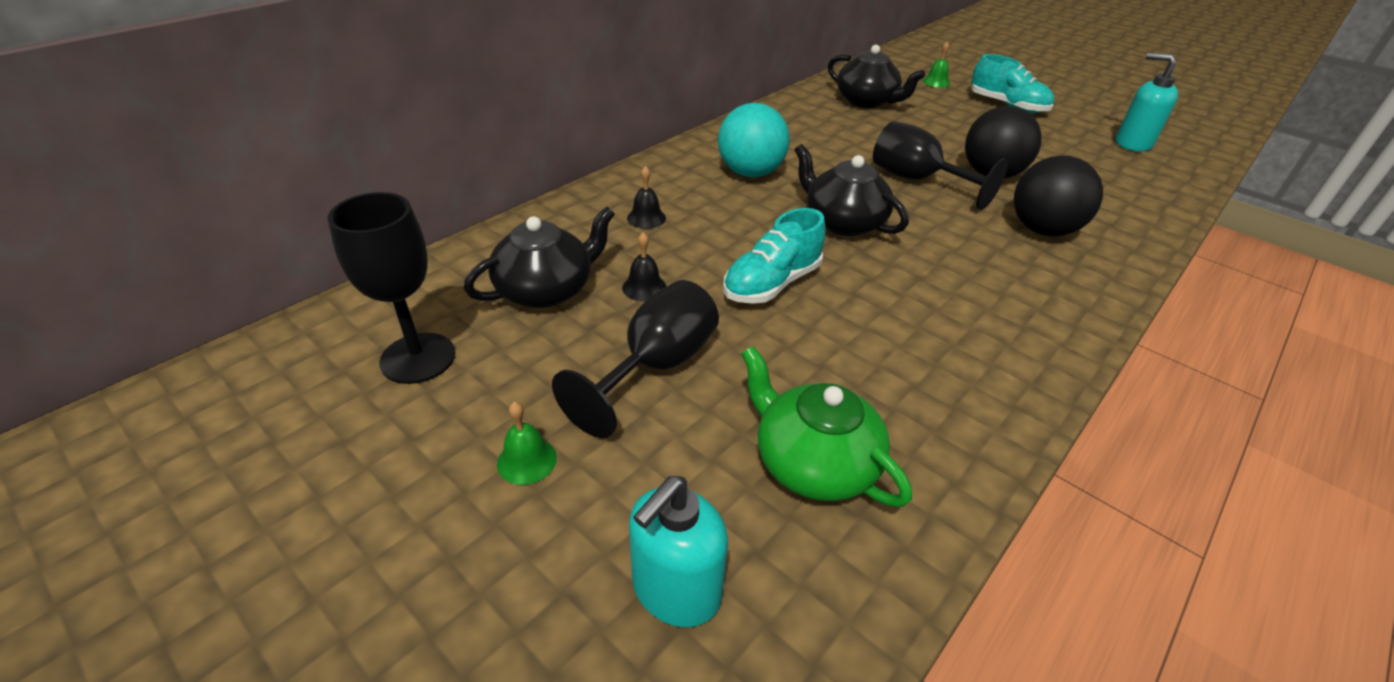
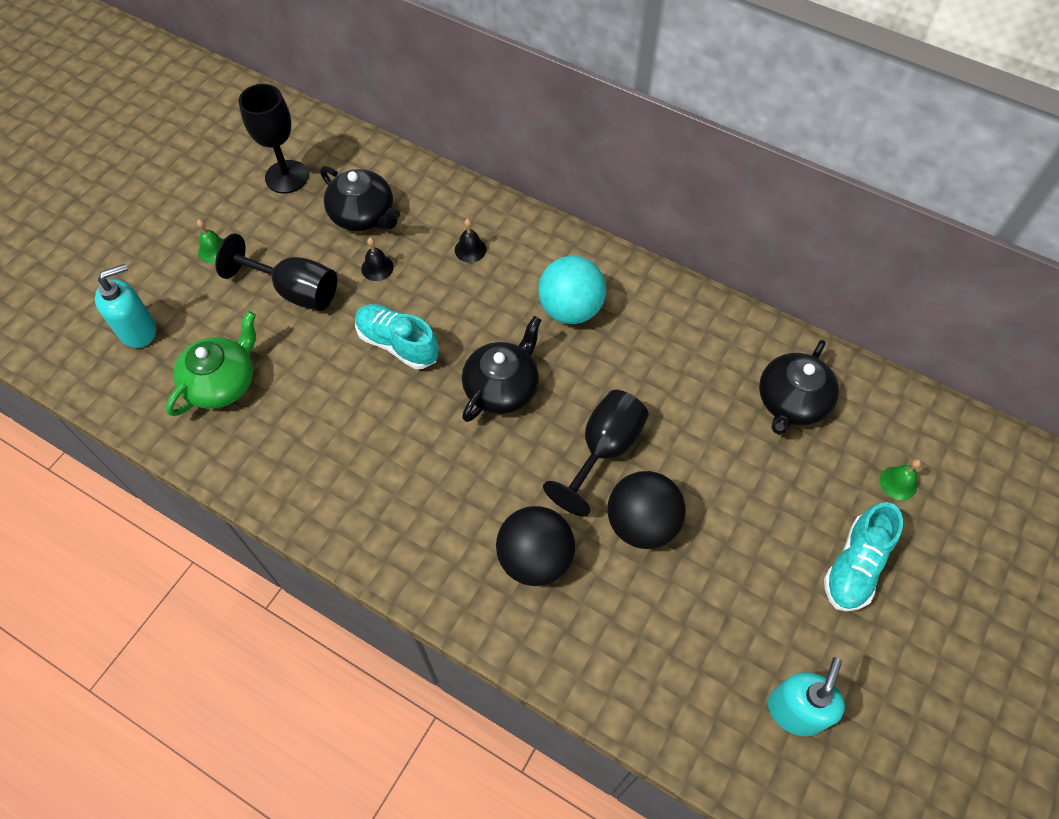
camera: 80 degrees right, 20 degrees up
(676, 590) = (138, 330): turquoise soap dispenser -> turquoise soap dispenser turned 120 degrees clockwise

